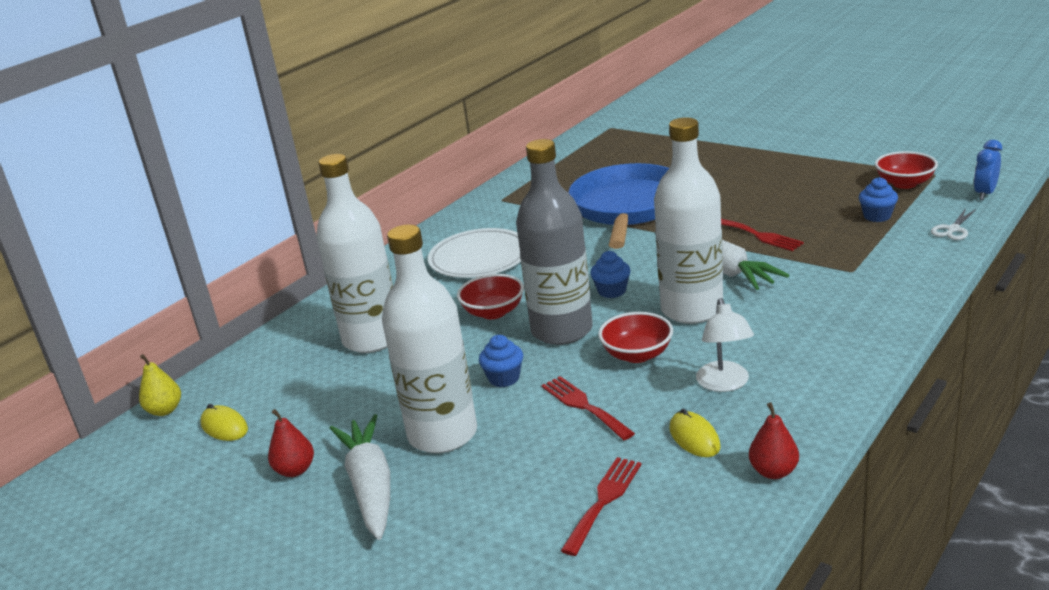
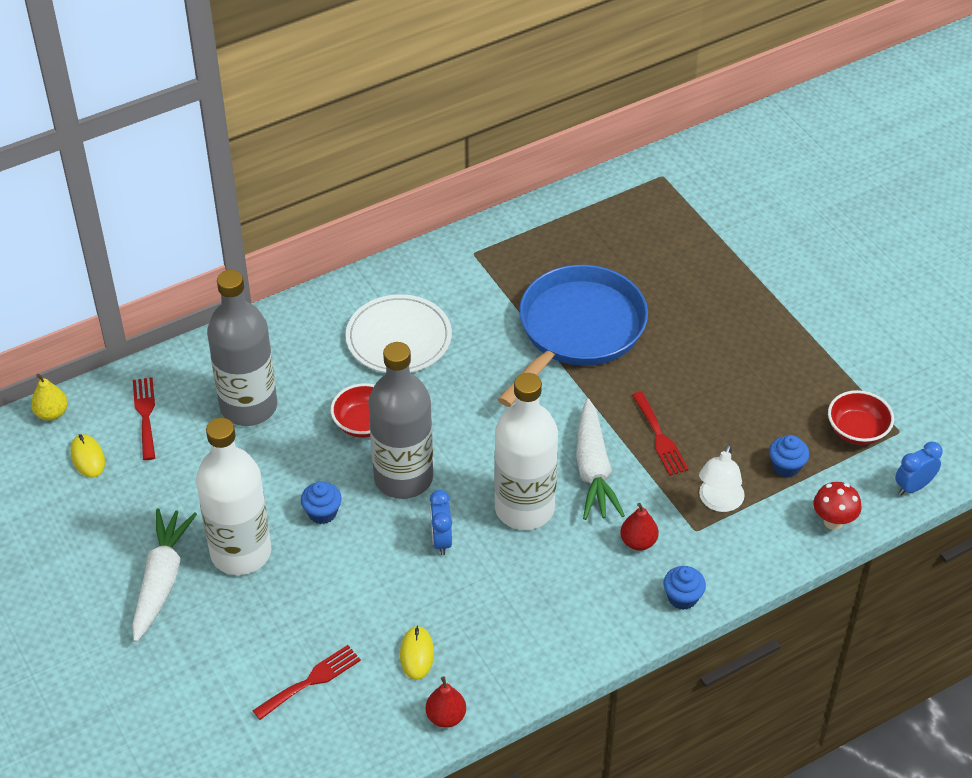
camera: 20 degrees right, 20 degrees up
(295, 470) = (117, 535): red pear -> red pear (638, 542)
(372, 339) = (248, 406): white bottle -> grey bottle
(583, 406) = (361, 577): red fork -> red fork (145, 414)
(612, 291) = (478, 448): blue cupcake -> blue cupcake (682, 597)
(637, 354) = (441, 540): red bowl -> blue clock
(725, 384) = (482, 610): white lamp -> white lamp (718, 502)
(953, 229) = (833, 522): white scissors -> red mushroom

